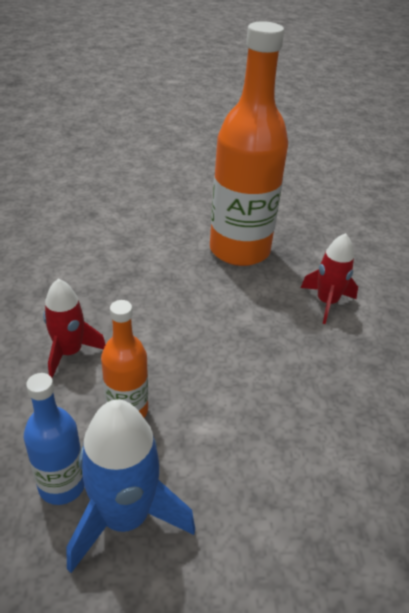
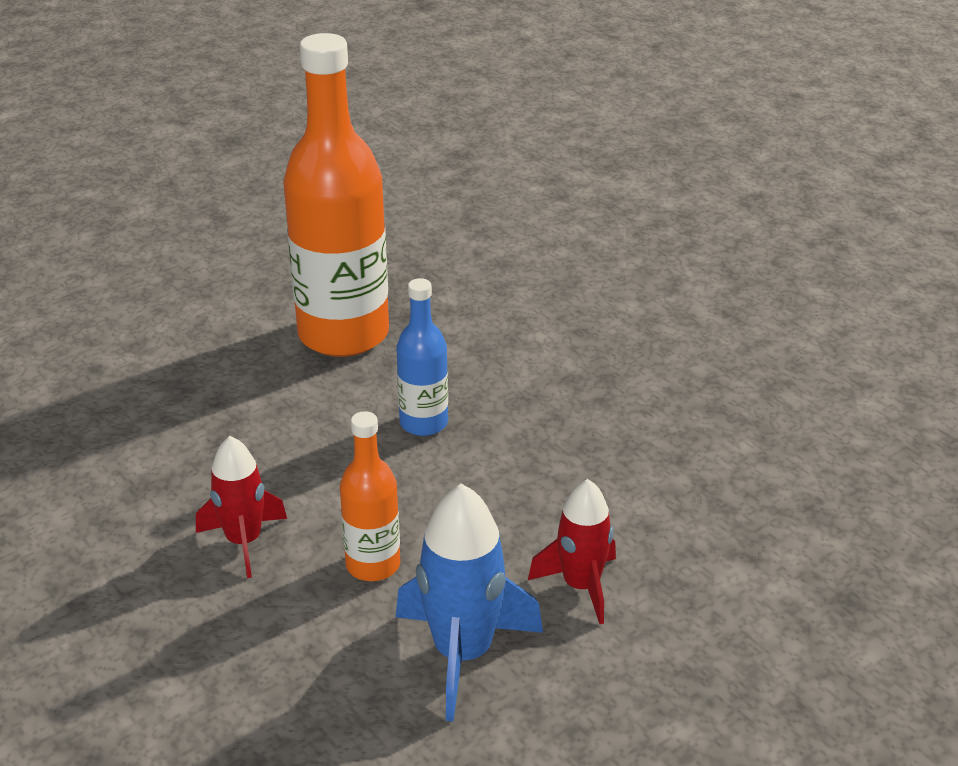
camera: 30 degrees left, 5 degrees down
(62, 485) = (370, 662): blue bottle -> blue bottle (423, 423)
(326, 302) = (499, 353): red rocket -> red rocket (581, 586)

